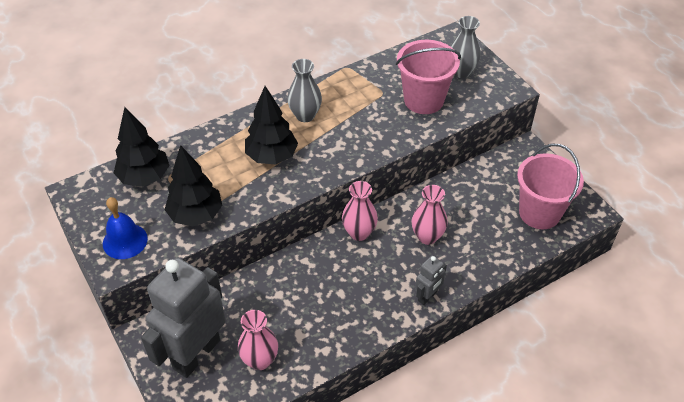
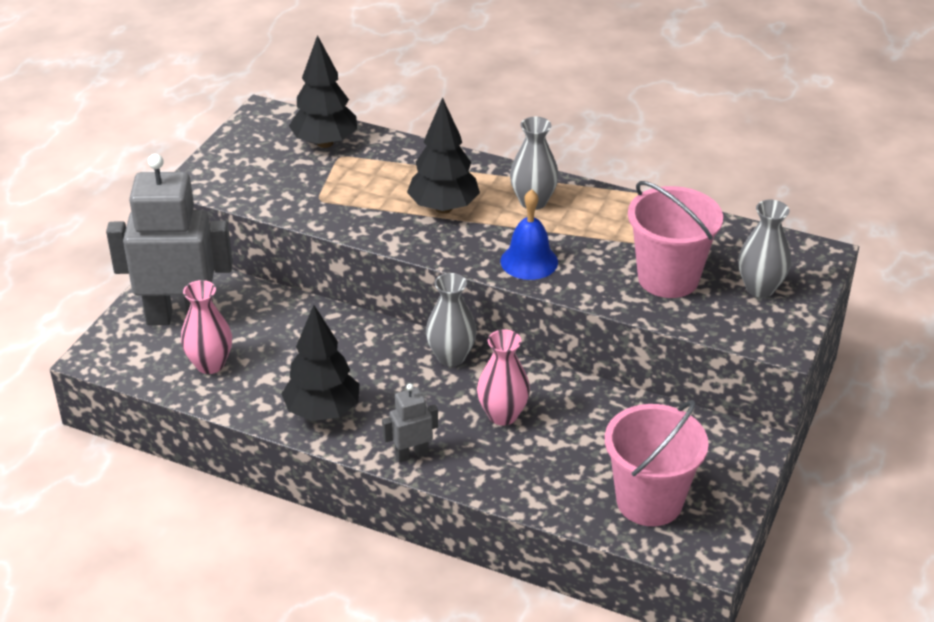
camera: 55 degrees right, 10 degrees down
(125, 241) = (233, 172): blue bell -> blue bell (529, 261)
(196, 215) = (309, 198): black tree -> black tree (322, 412)
(359, 233) = (451, 357): pink vase -> grey vase
(428, 296) = (411, 454): grey robot -> grey robot turned 150 degrees clockwise

